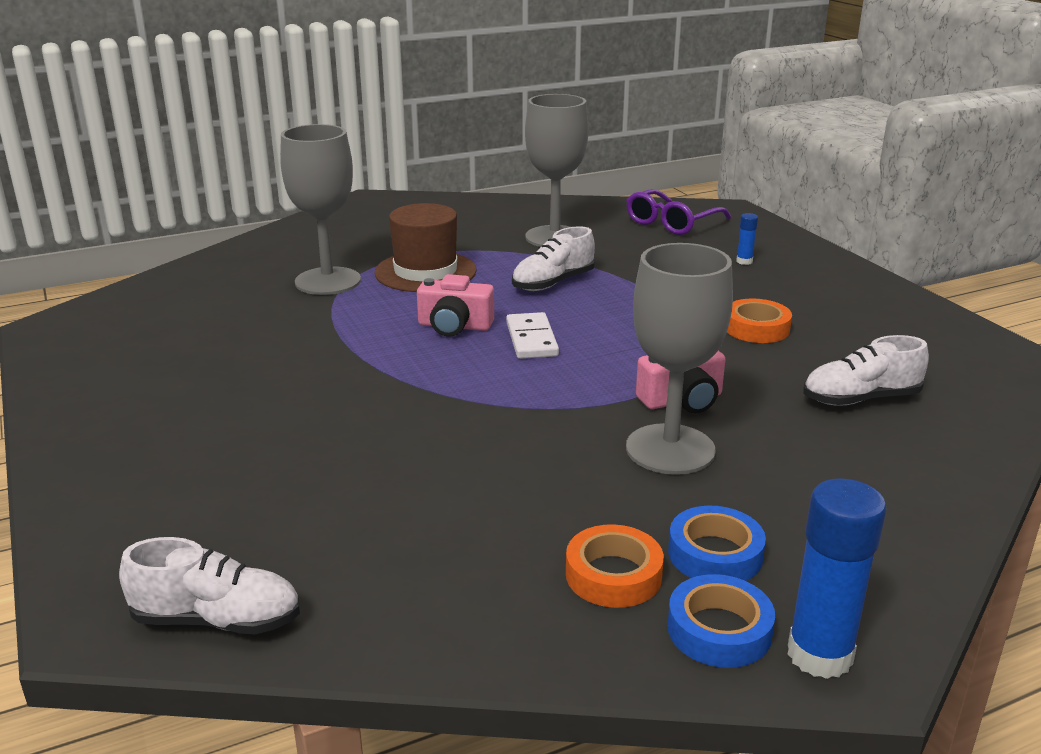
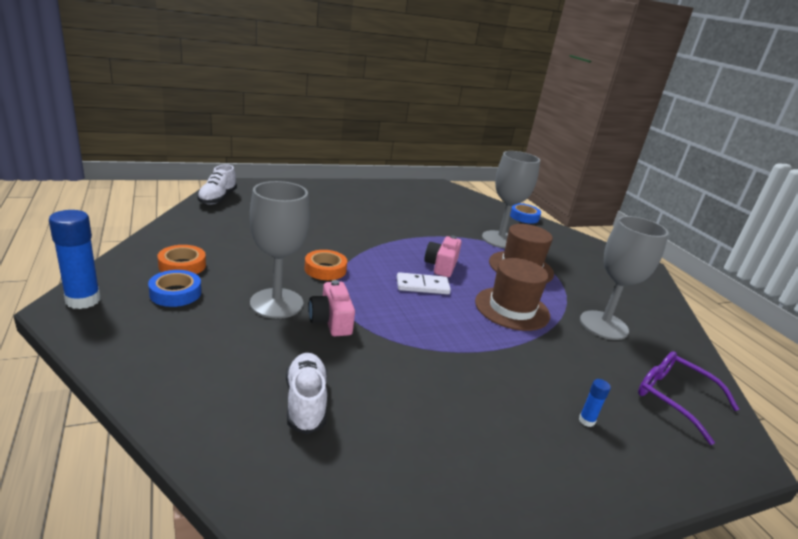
camera: 90 degrees right, 0 degrees up
(553, 283) = (512, 308): white shoe -> brown hat
(719, 630) = (124, 280): blue tape -> blue tape (523, 217)
(756, 328) = (436, 384): orange tape -> orange tape (325, 269)

